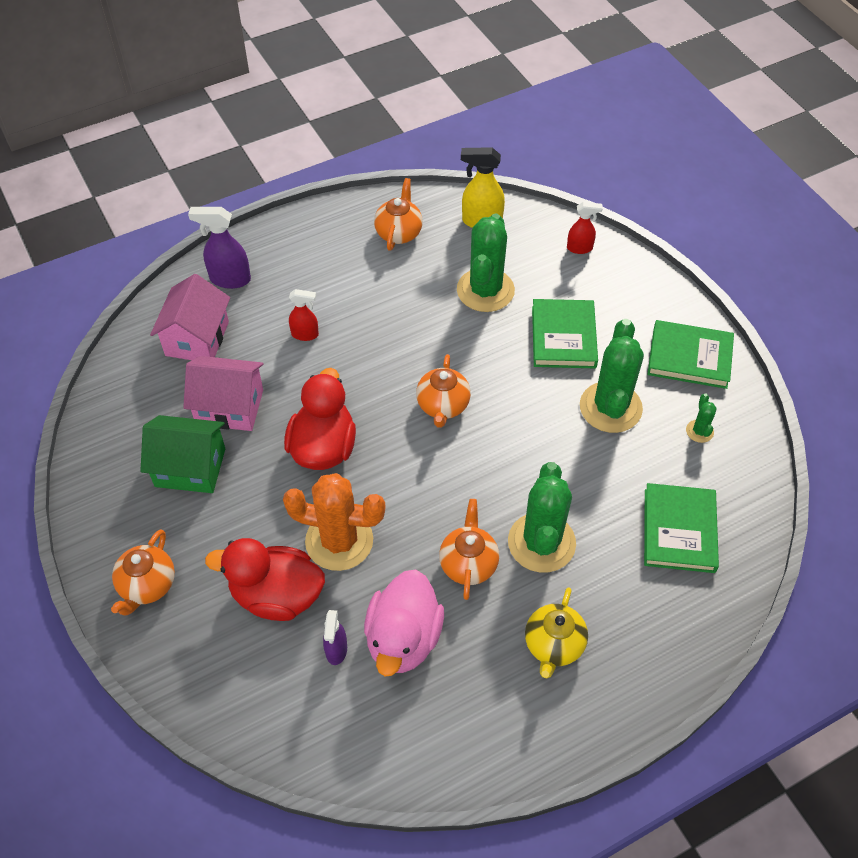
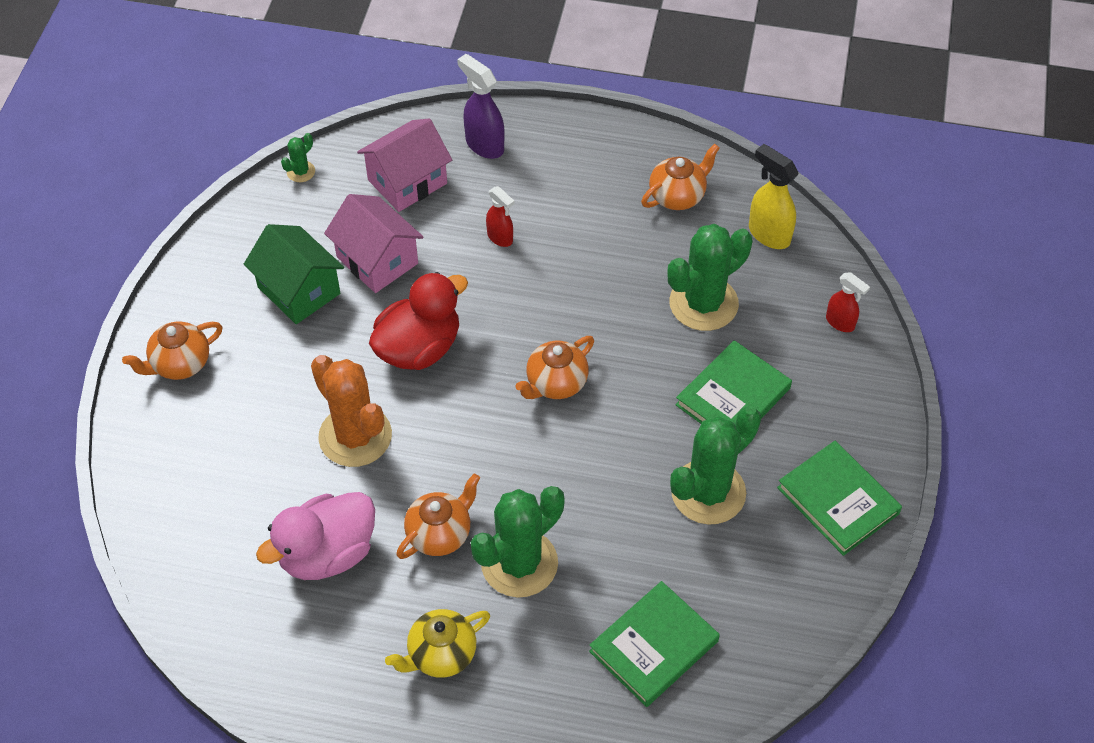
camera: 40 degrees right, 0 degrees up
(276, 595) = (265, 444): red duck -> none
(336, 650) = (268, 522): purple spray bottle -> none
(699, 431) = (771, 575): green cactus -> green cactus (301, 172)

